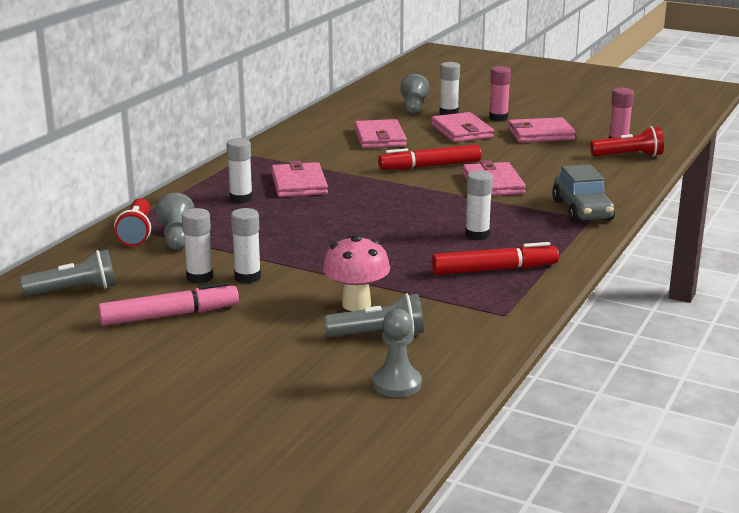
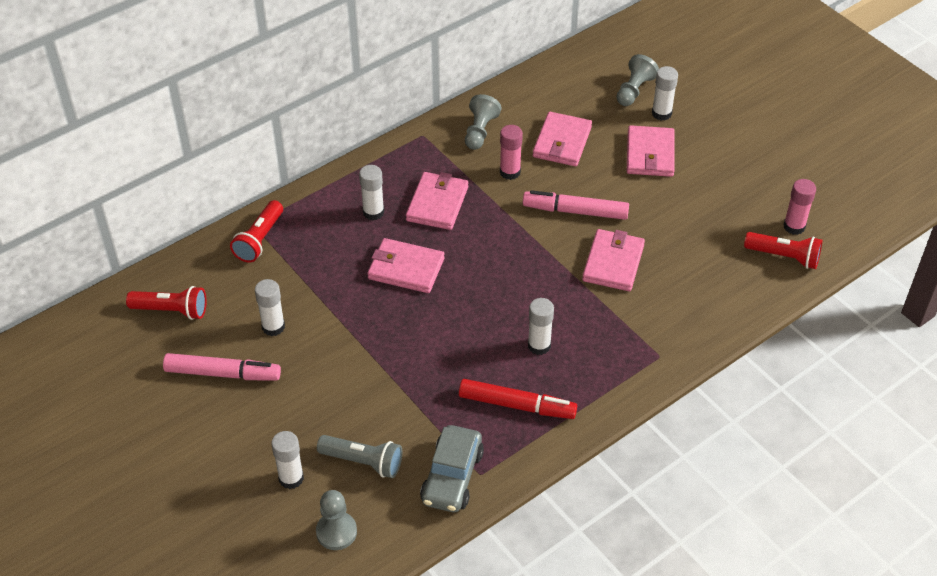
camera: 25 degrees right, 25 degrees up
(74, 290) = (171, 310): grey flashlight -> red flashlight
(177, 237) = (287, 258): grey pawn -> grey pawn (480, 131)
(247, 277) = (310, 340): white glue stick -> white glue stick (291, 478)
(356, 304) = (371, 413): pink mushroom -> none
(430, 166) = (575, 211): red marker -> pink marker
(498, 118) = (705, 139): pink glue stick -> pink glue stick (510, 172)
(540, 134) = (725, 185): pink wallet -> pink wallet (406, 269)
(582, 210) = (663, 339): grey car -> grey car (452, 477)

